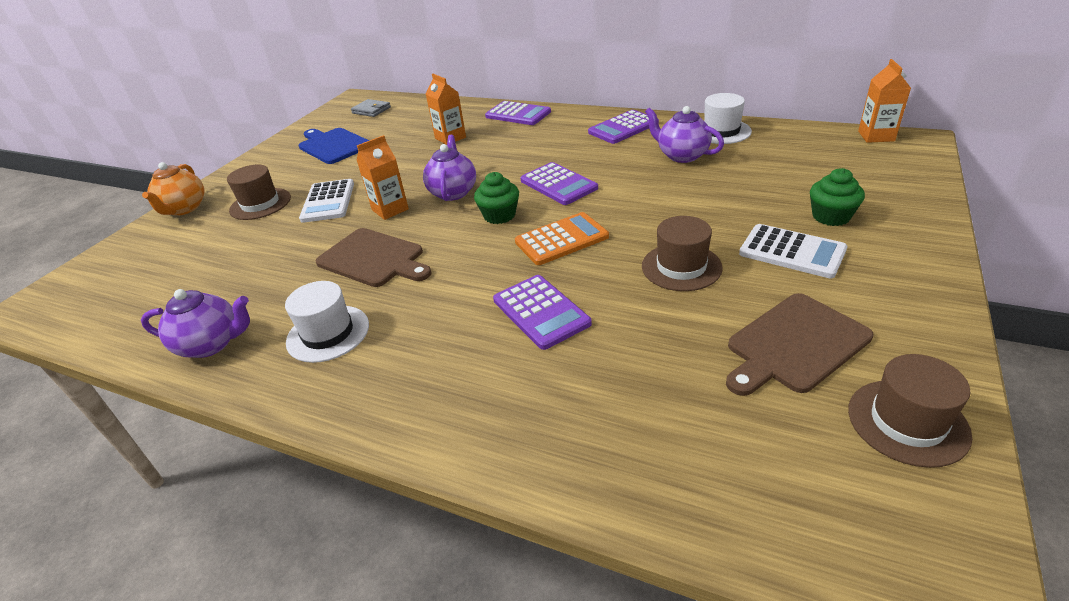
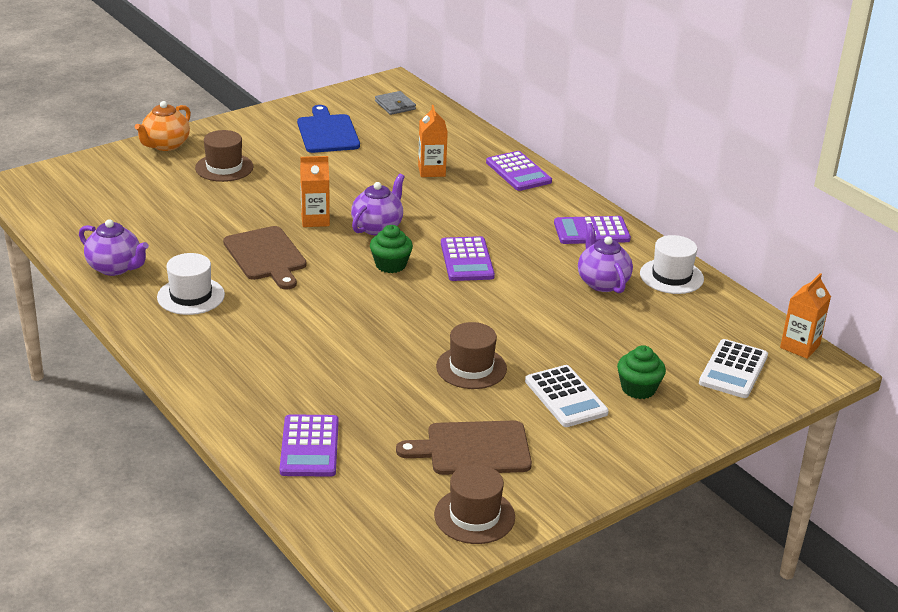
camera: 25 degrees right, 5 degrees down
(328, 201) = (276, 190): white calculator -> white calculator (733, 370)
(541, 312) = (338, 349): purple calculator -> purple calculator (310, 446)
(561, 239) = (413, 306): orange calculator -> none

